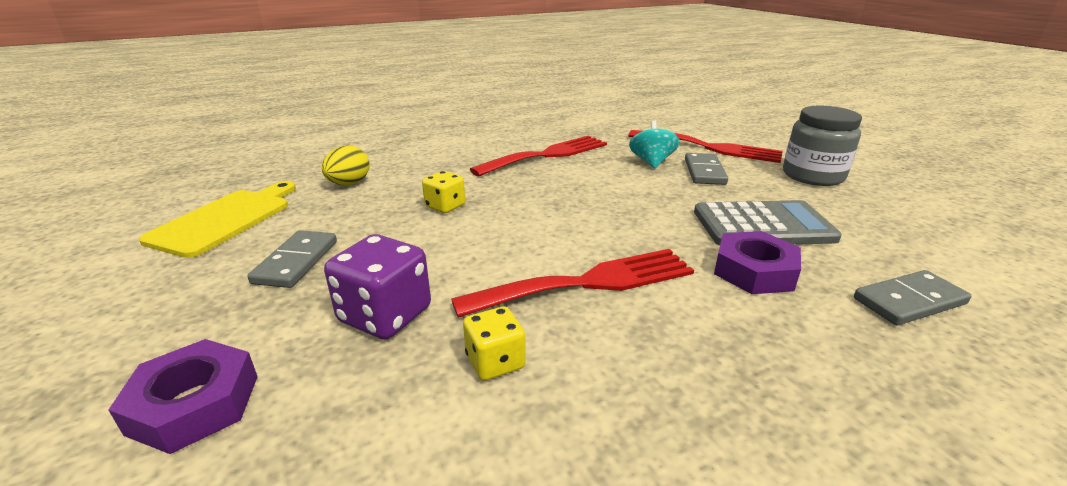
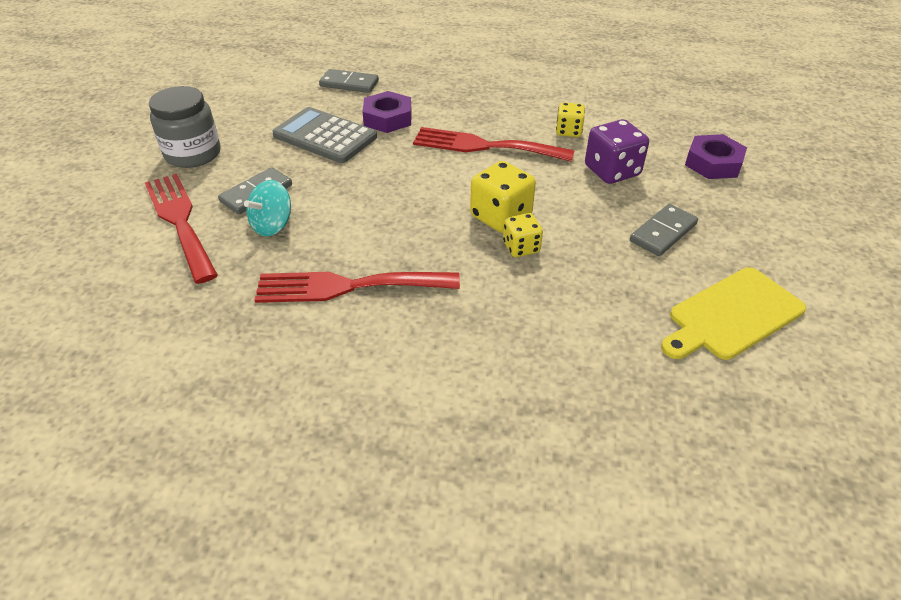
camera: 145 degrees left, 15 degrees up
(349, 183) = (598, 329): yellow egg -> none
(486, 220) = (501, 216): none -> yellow dice

